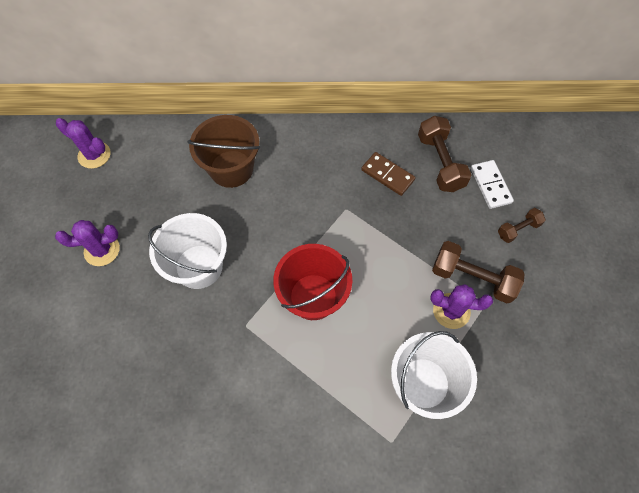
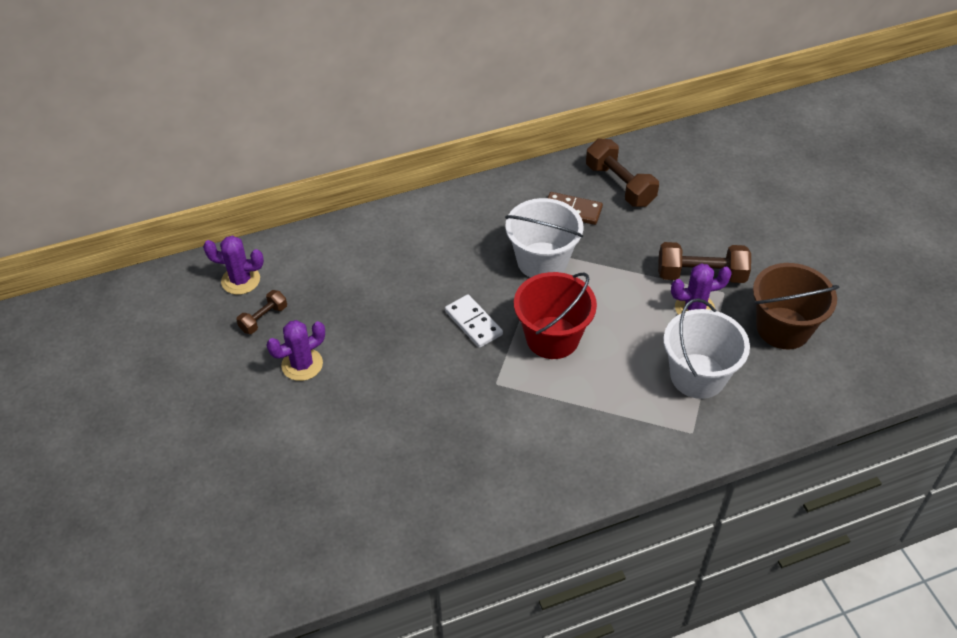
camera: 20 degrees left, 15 degrees down
(199, 266) = (418, 347): white bucket -> white bucket (542, 261)
(231, 169) = (404, 250): brown bucket -> brown bucket (783, 328)
(490, 185) = (679, 191): white domino -> white domino (473, 323)
(518, 229) = (724, 221): brown dumbbell -> brown dumbbell (263, 318)

